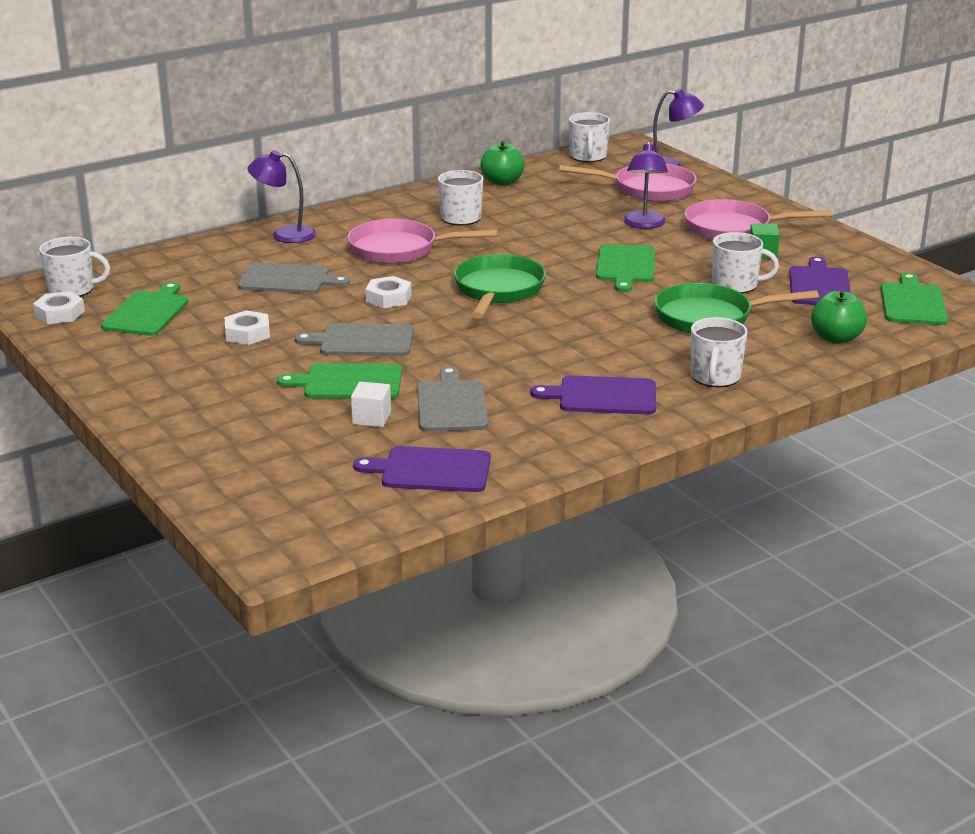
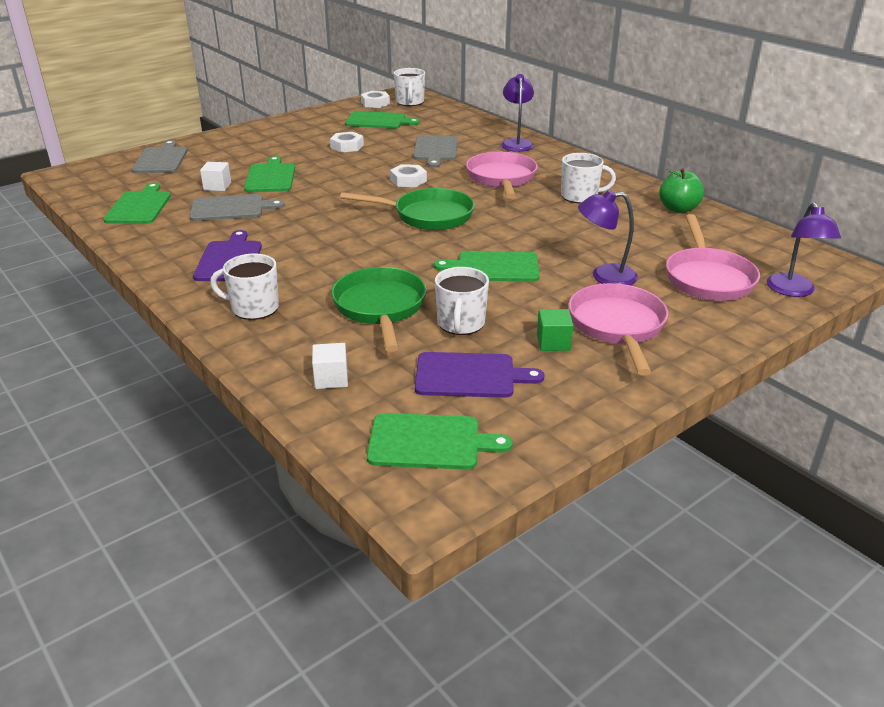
camera: 85 degrees right, 5 degrees up
(362, 341) = (334, 177): grey cutting board -> grey cutting board (161, 159)
(431, 470) = (139, 206): purple cutting board -> green cutting board
(588, 156) = (783, 246): white mug -> none
(836, 338) = (331, 378): green apple -> white cube

